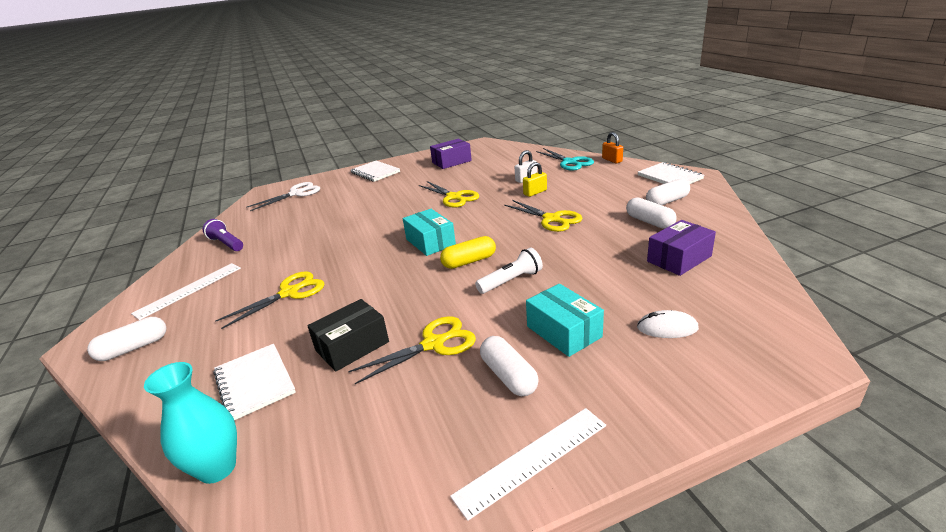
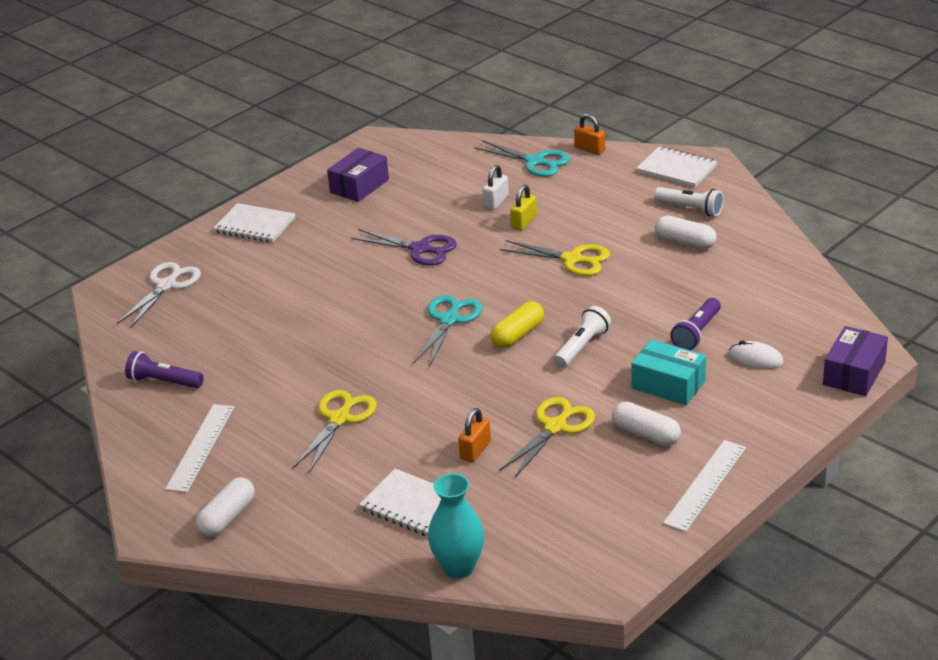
camera: 25 degrees left, 5 degrees up
(352, 346) = (475, 450): black box -> orange padlock
(430, 242) = (449, 320): turquoise box -> turquoise scissors
(454, 197) = (420, 249): yellow scissors -> purple scissors
(619, 291) = (697, 333): none -> purple flashlight
(667, 201) = (690, 209): white capsule -> white flashlight
(667, 328) = (756, 358): white mouse -> white mouse turned 45 degrees clockwise
(679, 259) = (735, 284): purple box -> purple box (854, 373)

